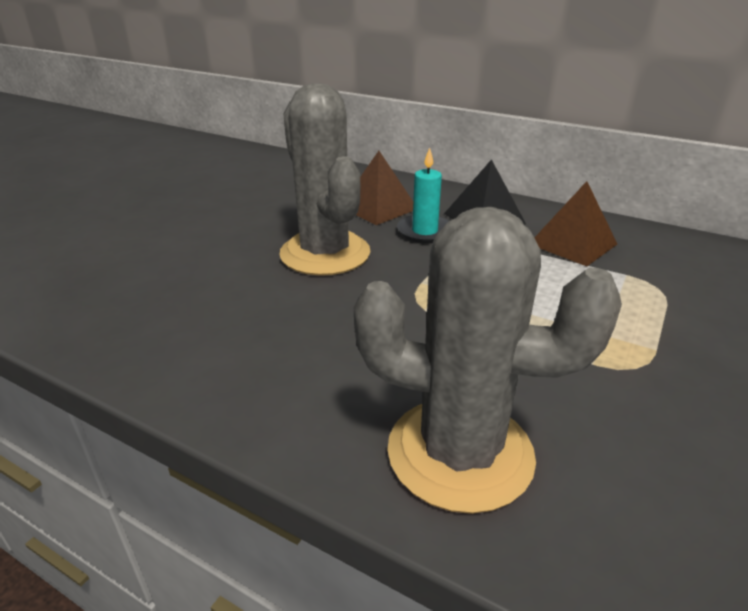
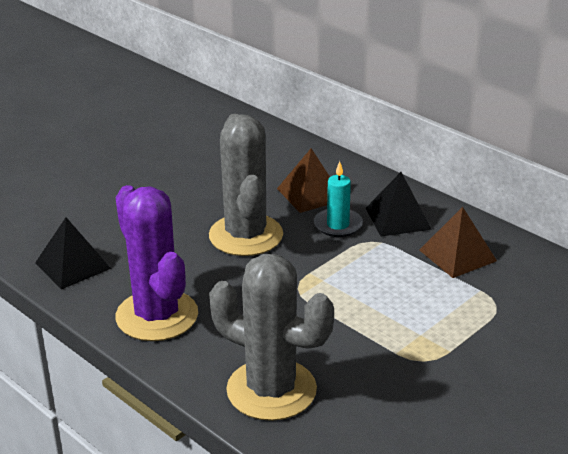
camera: 15 degrees right, 0 degrees up
(103, 316) = (73, 265): none -> black pyramid
(240, 365) = (157, 316): none -> purple cactus

